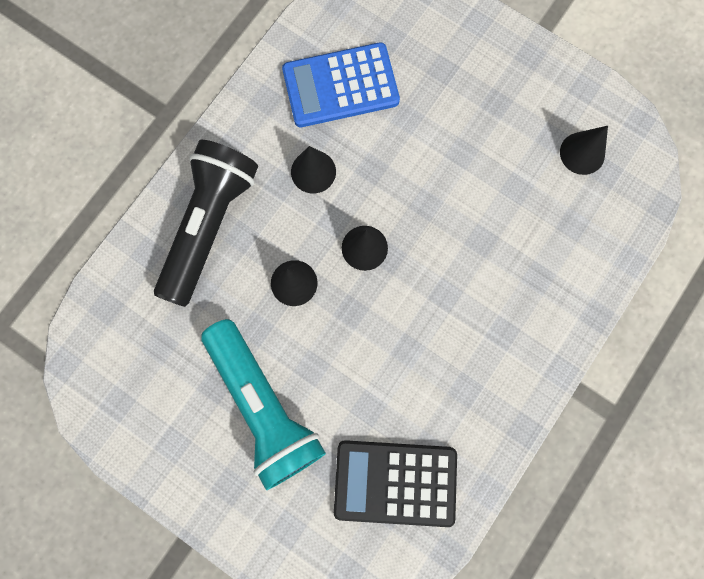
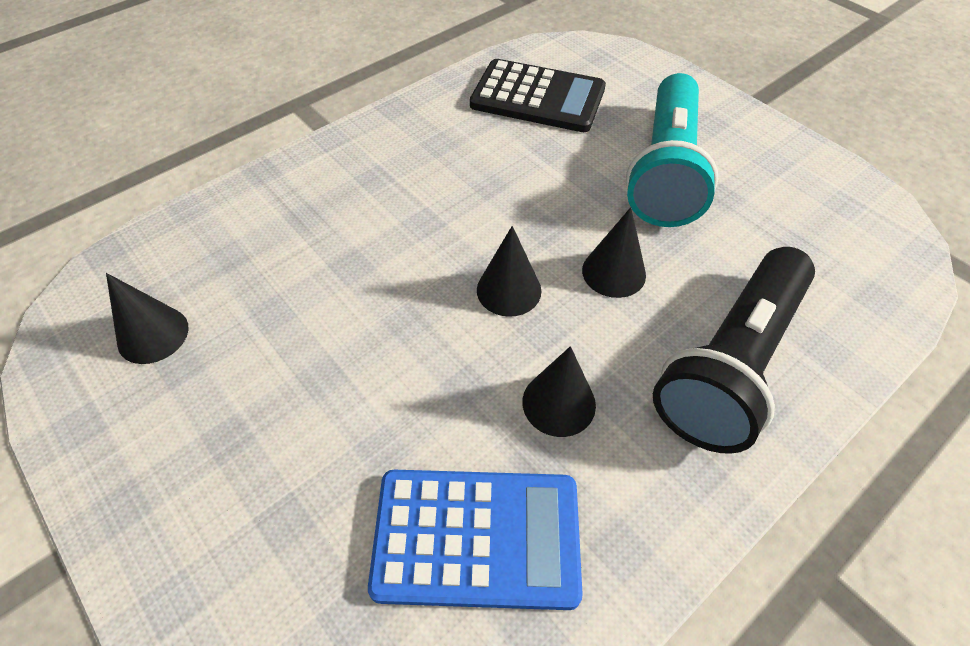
camera: 165 degrees left, 25 degrees down
(264, 406) = (666, 171): turquoise flashlight -> turquoise flashlight turned 150 degrees counterclockwise

